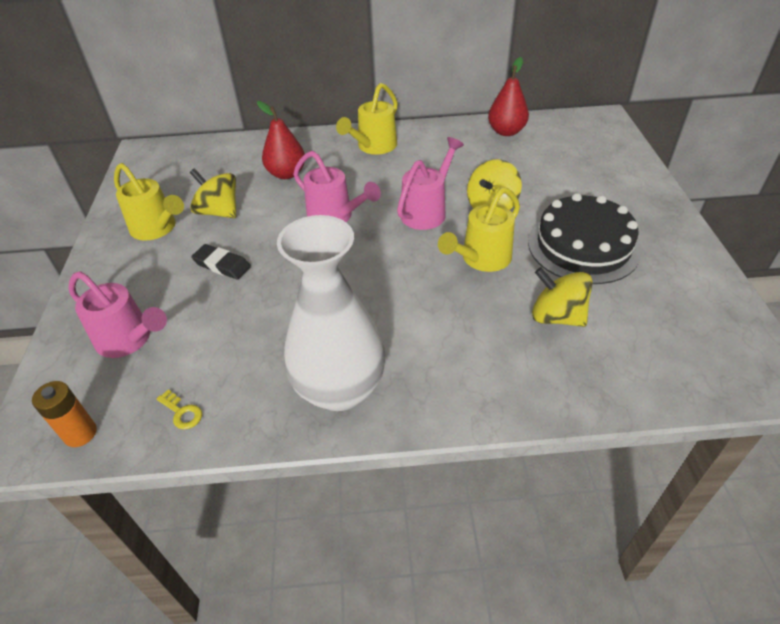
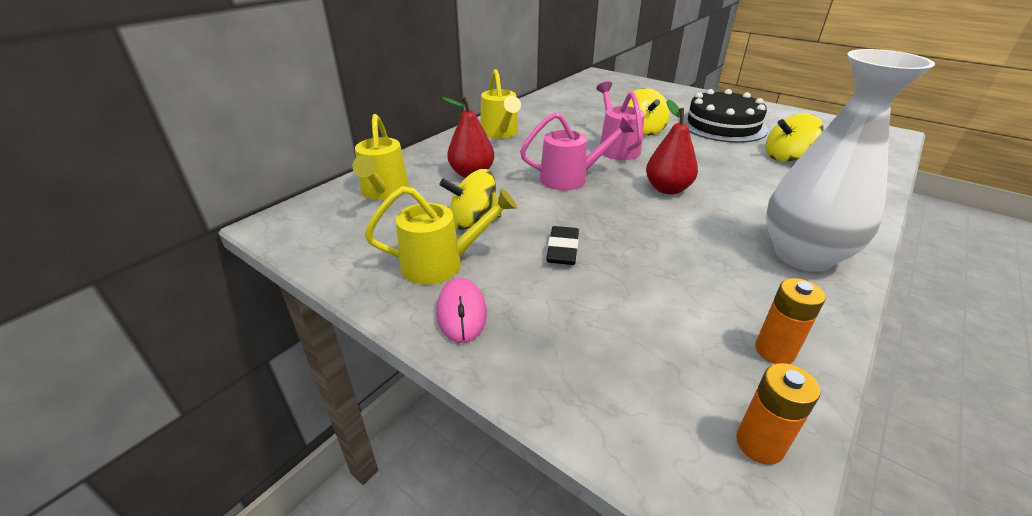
camera: 50 degrees left, 10 degrees down
(114, 263) = (461, 312): none -> pink mouse
(129, 340) = (619, 348): pink watering can -> none
(182, 412) = (774, 351): yellow key -> orange battery
(222, 265) = (563, 249): black eraser -> black eraser turned 60 degrees counterclockwise
(481, 259) = (699, 154): yellow watering can -> yellow watering can (383, 192)
(506, 131) = (564, 96): red pear -> red pear (667, 189)

